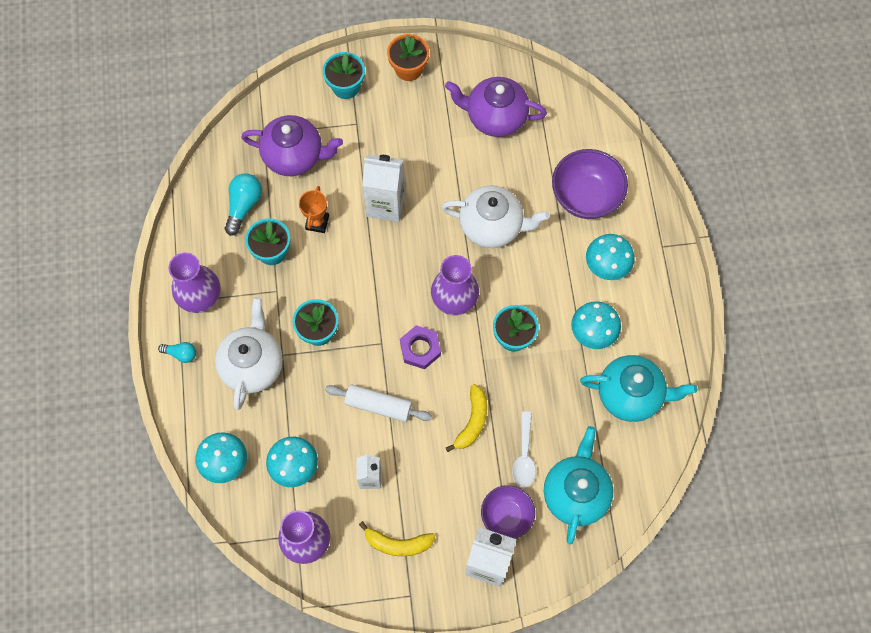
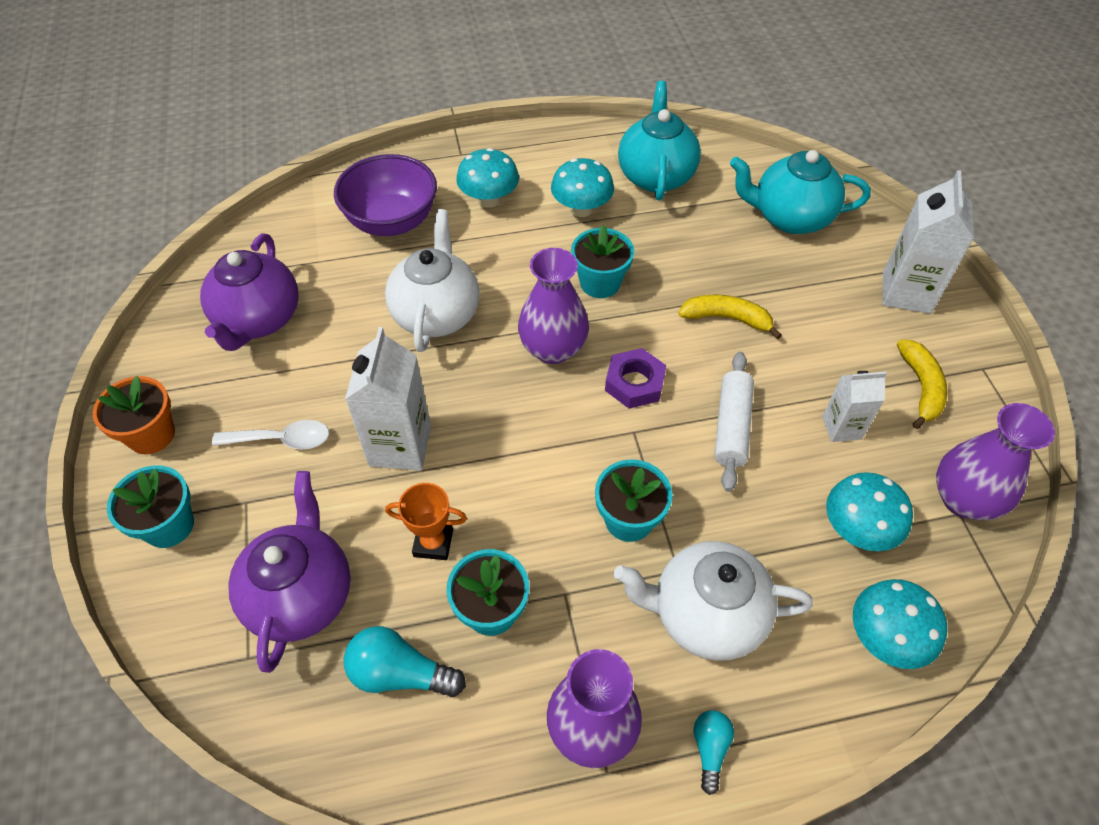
camera: 95 degrees left, 15 degrees down
(506, 516) = (840, 278): purple bowl -> none
(524, 456) = (758, 265): white spoon -> white spoon (282, 440)

